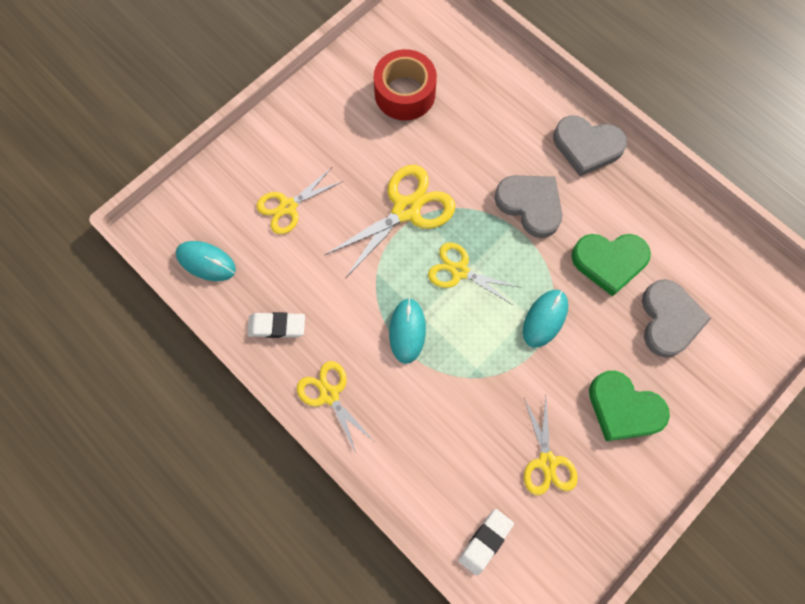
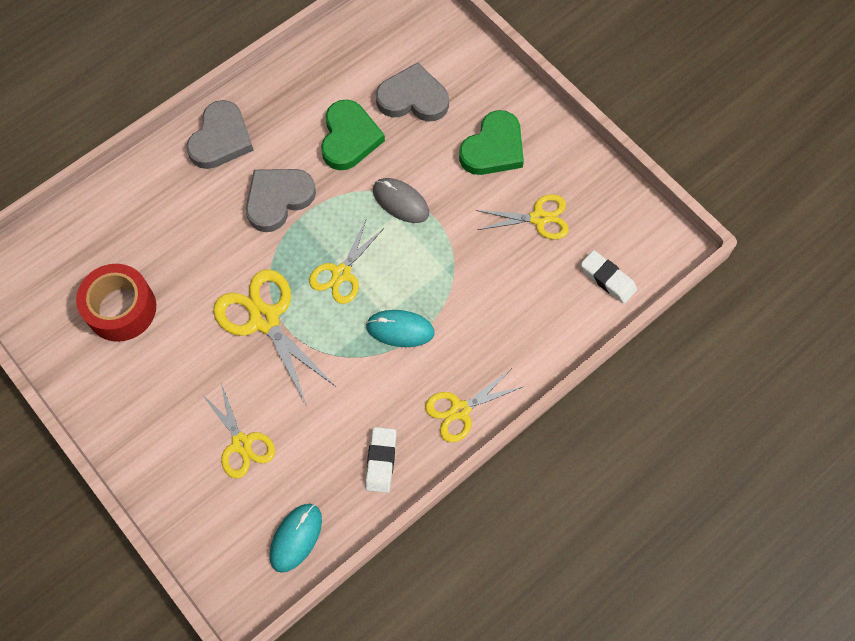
camera: 85 degrees left, 5 degrees down
(545, 318) = (400, 202): turquoise mouse -> grey mouse

